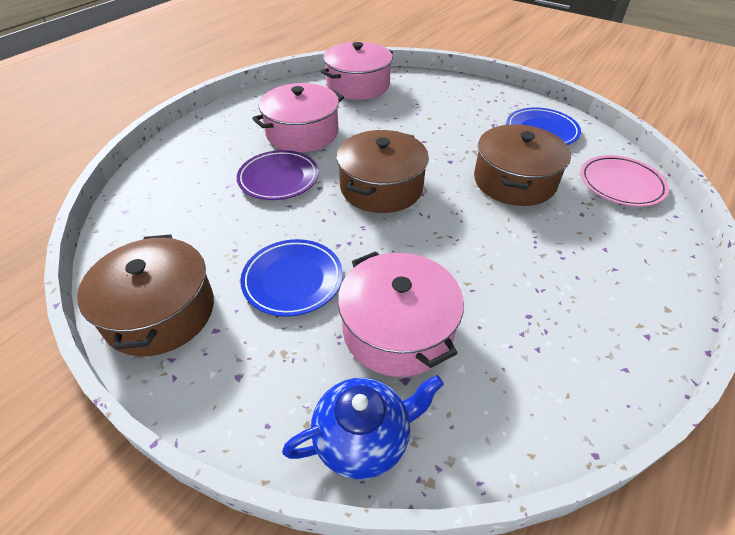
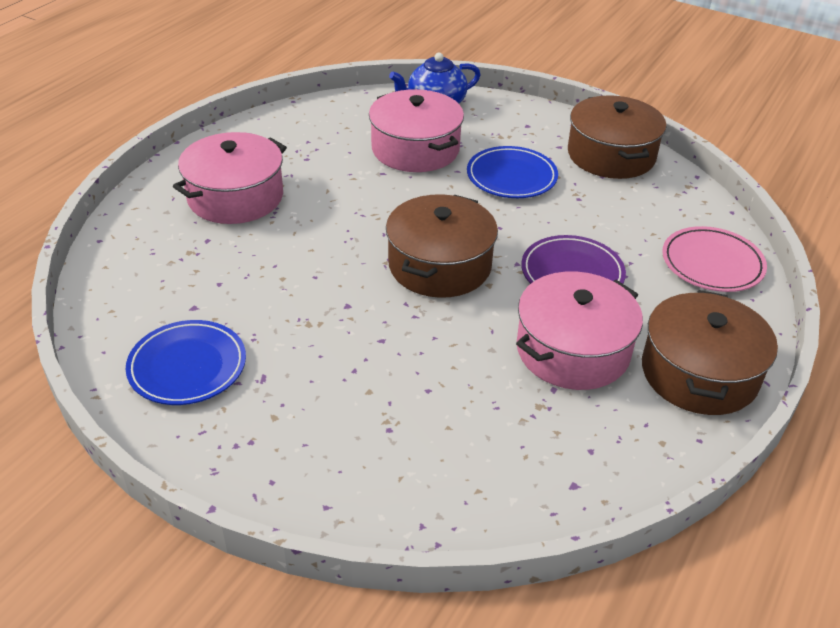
camera: 175 degrees right, 5 degrees down
(358, 85) = (509, 483): pink pot -> pink pot (235, 197)
(514, 181) = (269, 278): brown pot -> brown pot (699, 373)
(621, 184) = (132, 277): pink plate -> pink plate (712, 264)

